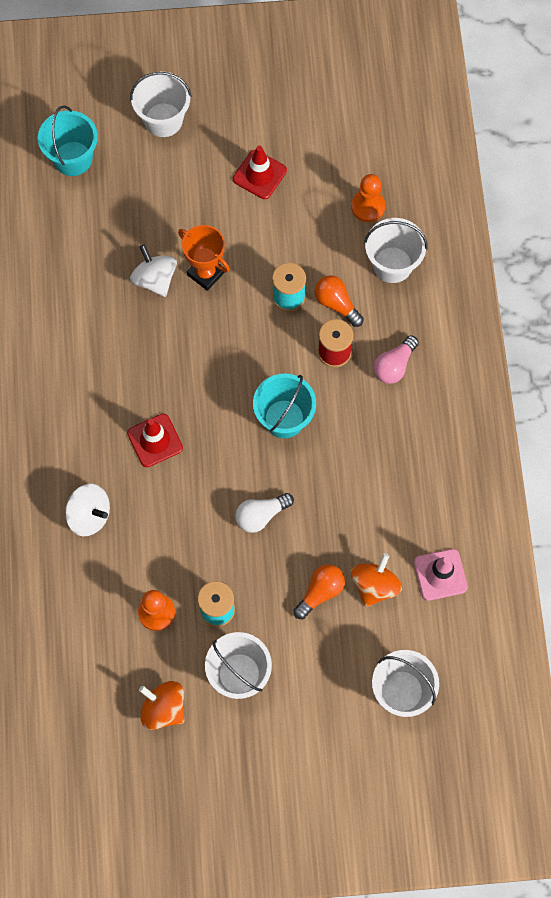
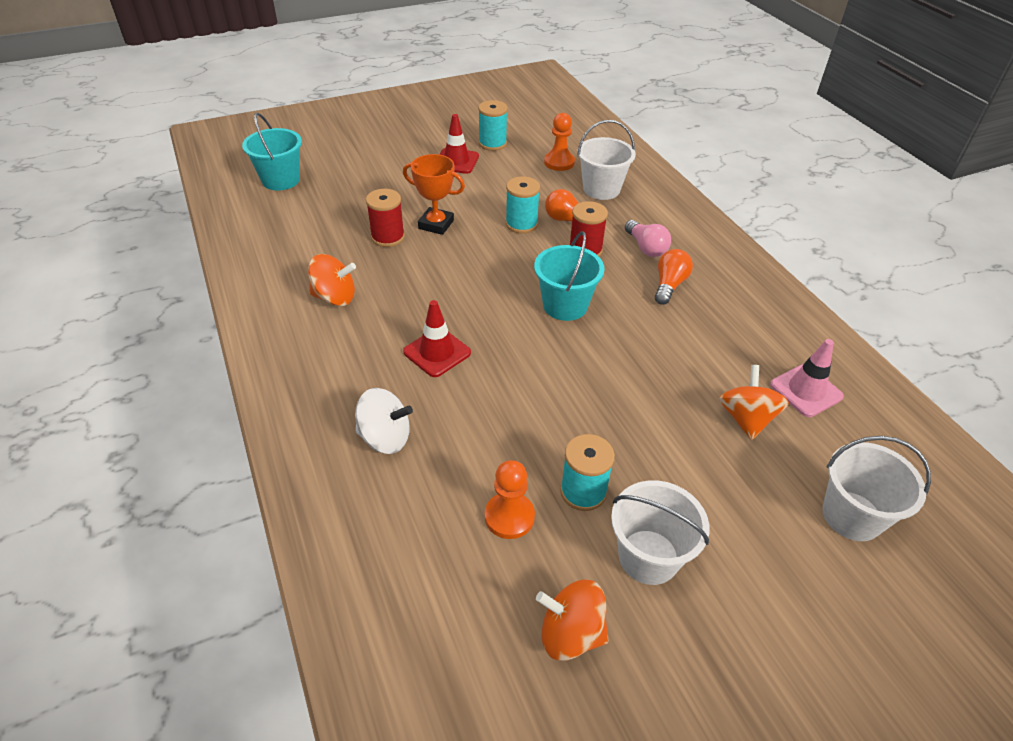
camera: 20 degrees left, 25 degrees down
(87, 348) = (335, 297): none -> orange spinning top
(155, 279) = (388, 237): white spinning top -> red spool
(163, 120) = (357, 147): white bucket -> none
(261, 515) = (585, 388): white light bulb -> none
(309, 153) = (492, 144): none -> turquoise spool
(320, 592) = (692, 441): orange light bulb -> orange light bulb (669, 285)
(394, 365) = (646, 248): pink light bulb -> pink light bulb turned 45 degrees counterclockwise

